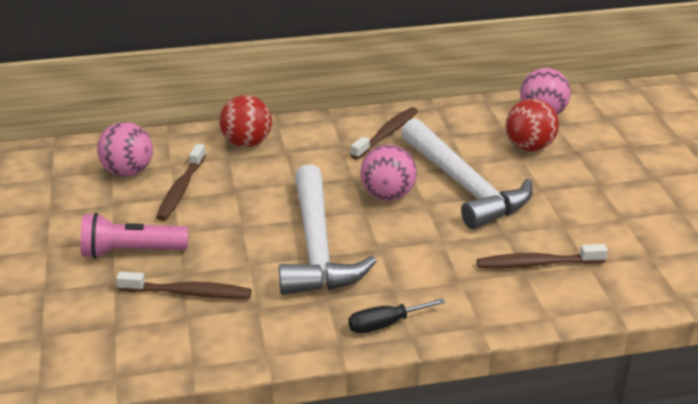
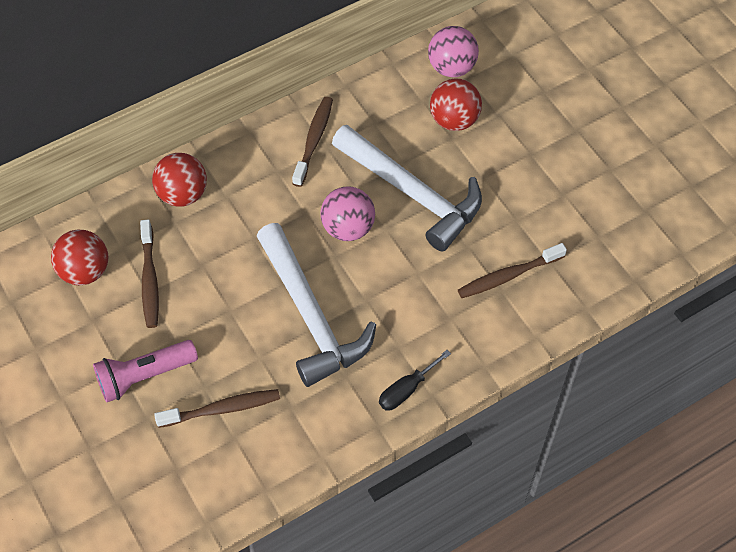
camera: 20 degrees left, 25 degrees up
(128, 172) = (85, 271): pink ball -> red ball

